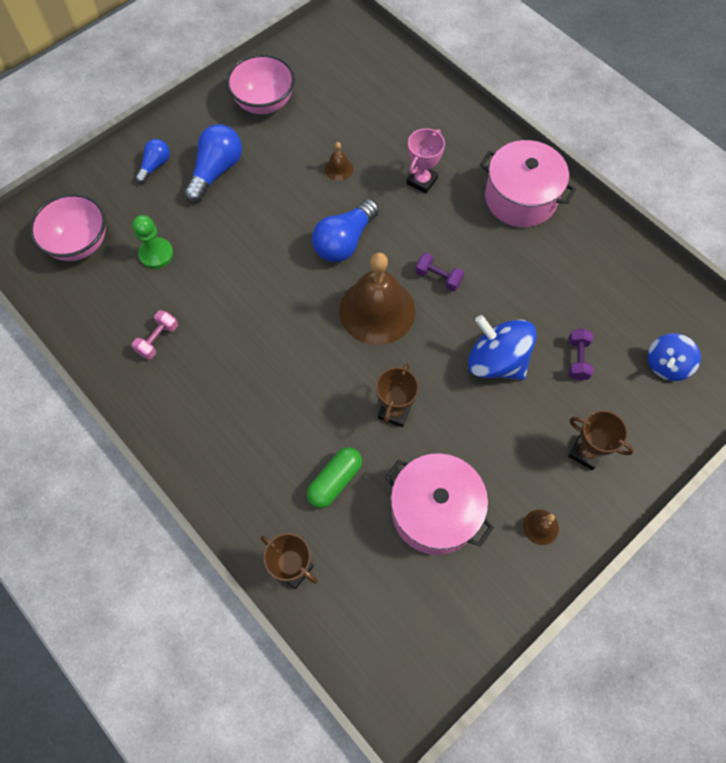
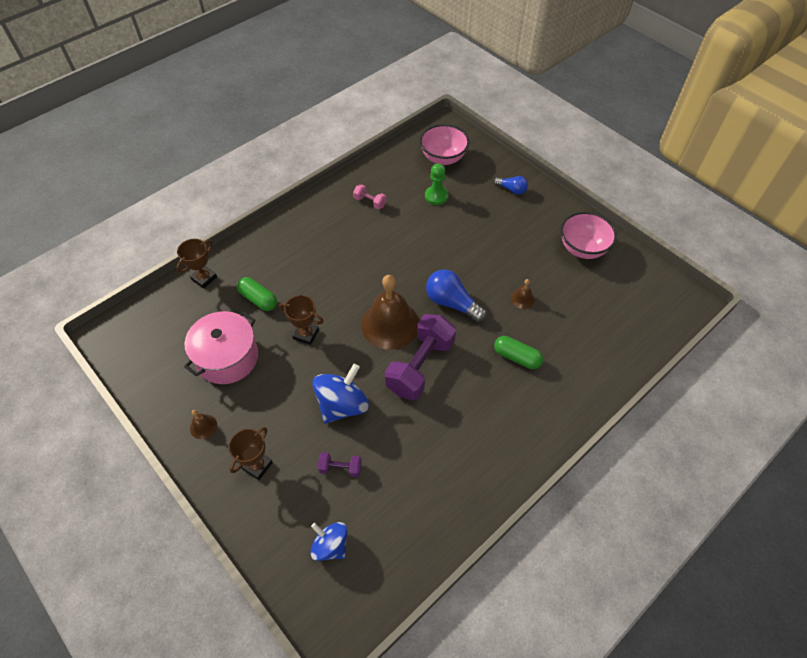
camera: 90 degrees right, 10 degrees down
(216, 171) = (510, 223): blue light bulb -> none
(422, 181) = (516, 357): pink trophy -> green capsule
(438, 278) = (420, 366): purple dumbbell -> purple dumbbell, size x2.22
(520, 198) = (506, 435): pink pot -> none

